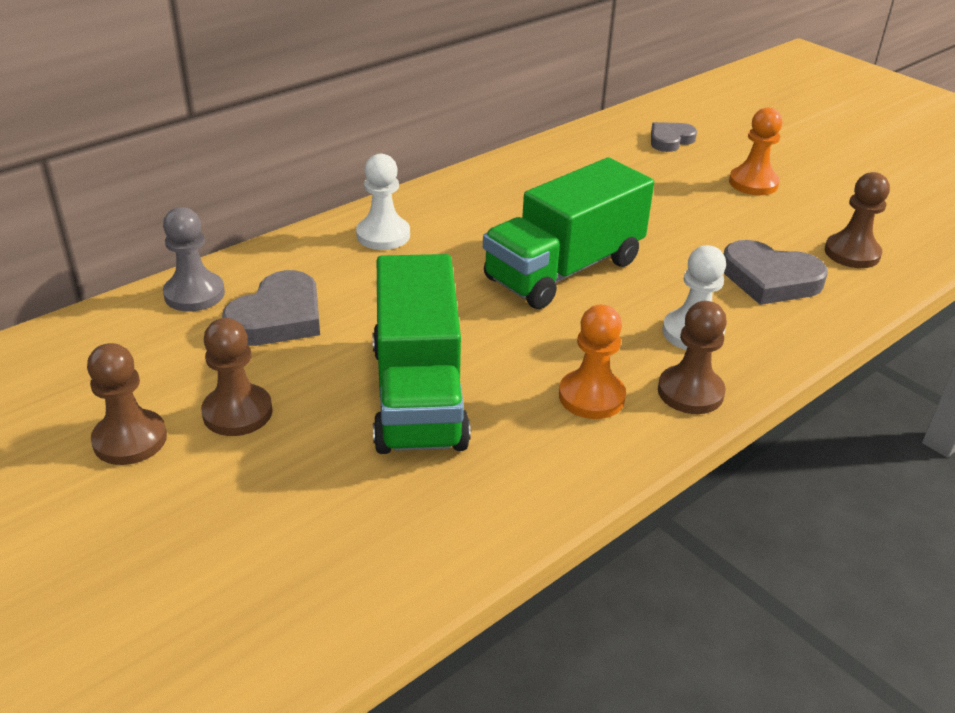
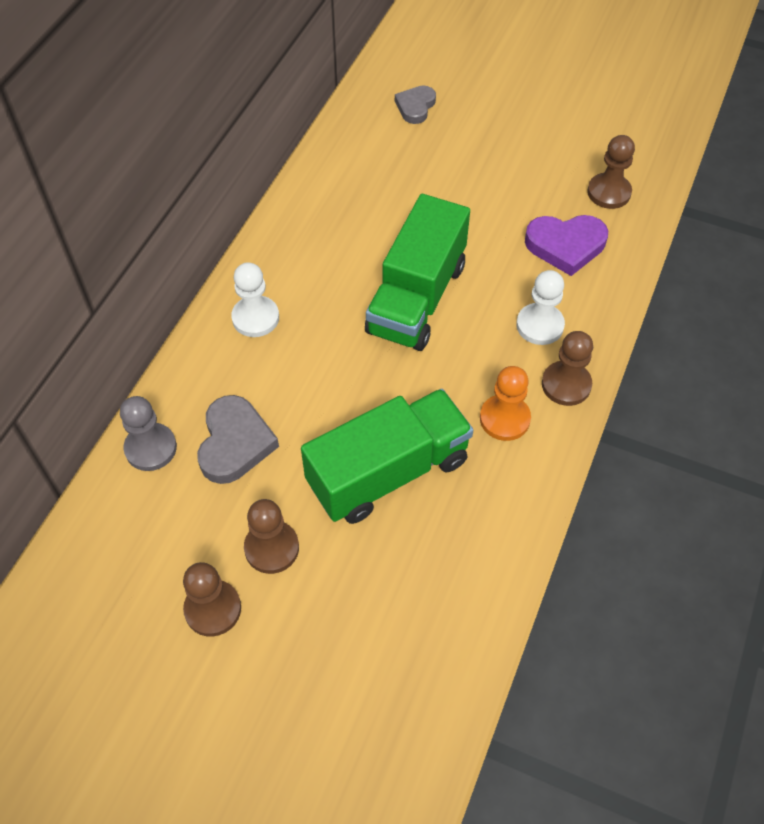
camera: 25 degrees left, 20 degrees up
(418, 395) = (388, 472): green truck -> green truck turned 90 degrees counterclockwise
(753, 183) = (504, 137): orange pawn -> none
(770, 279) = (565, 246): grey heart -> purple heart

